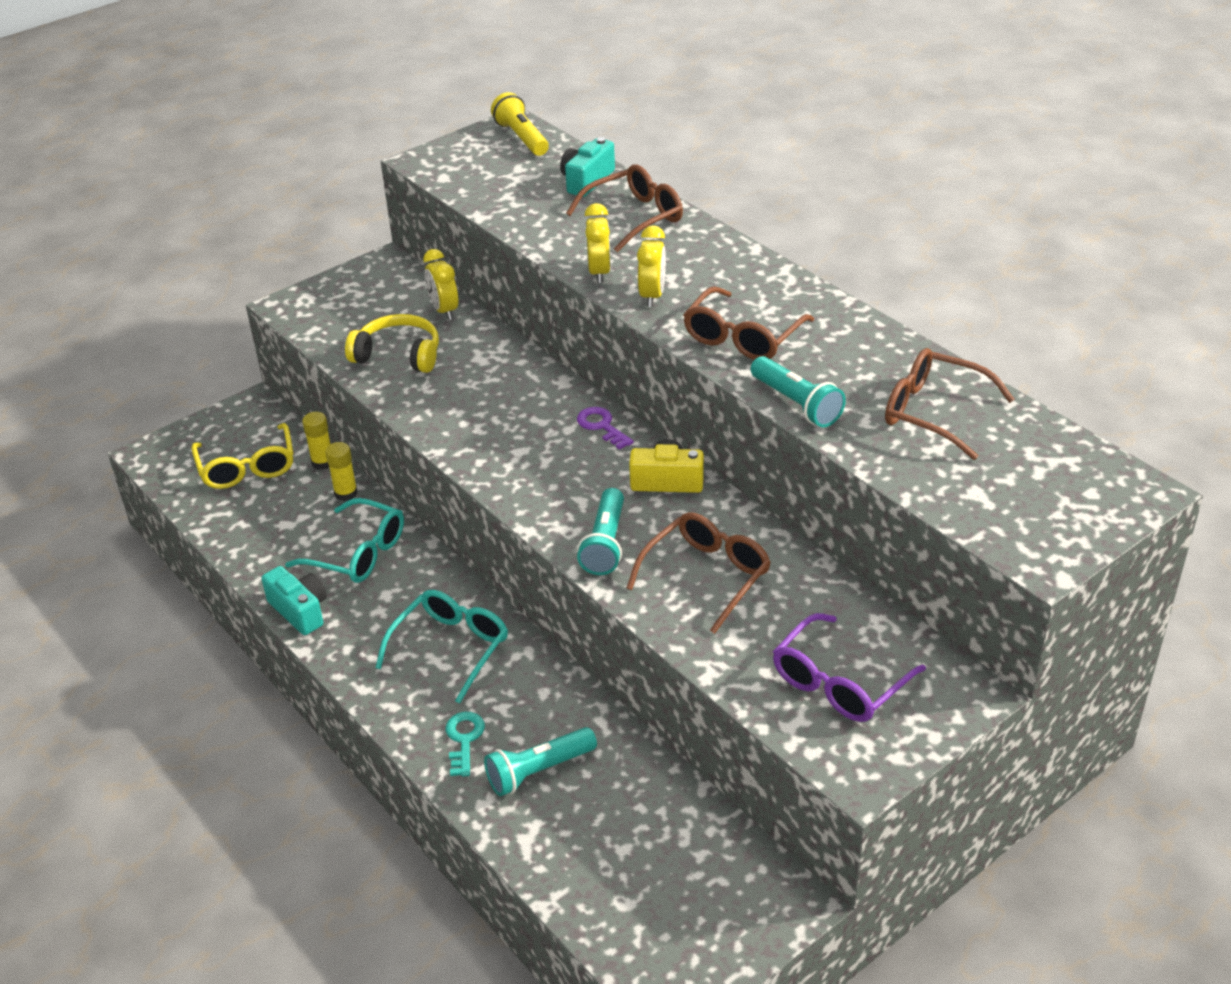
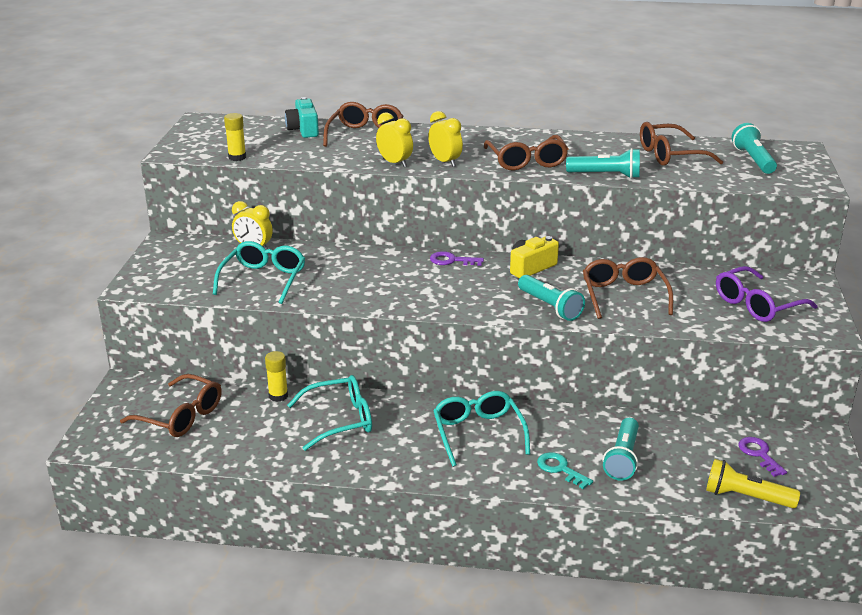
camera: 45 degrees left, 10 degrees down
(247, 467) = (181, 416): yellow glasses -> brown glasses
(300, 611) = (352, 467): turquoise camera -> none
(323, 462) = (233, 388): yellow glue stick -> yellow glue stick (237, 157)
(398, 355) = (263, 279): yellow headphones -> turquoise glasses
(521, 138) = (221, 124): yellow flashlight -> yellow flashlight (746, 497)
(684, 869) = (759, 454): none -> purple key
(839, 682) = (757, 305): purple glasses -> purple glasses turned 60 degrees clockwise
(1033, 475) = (753, 160): none -> turquoise flashlight

